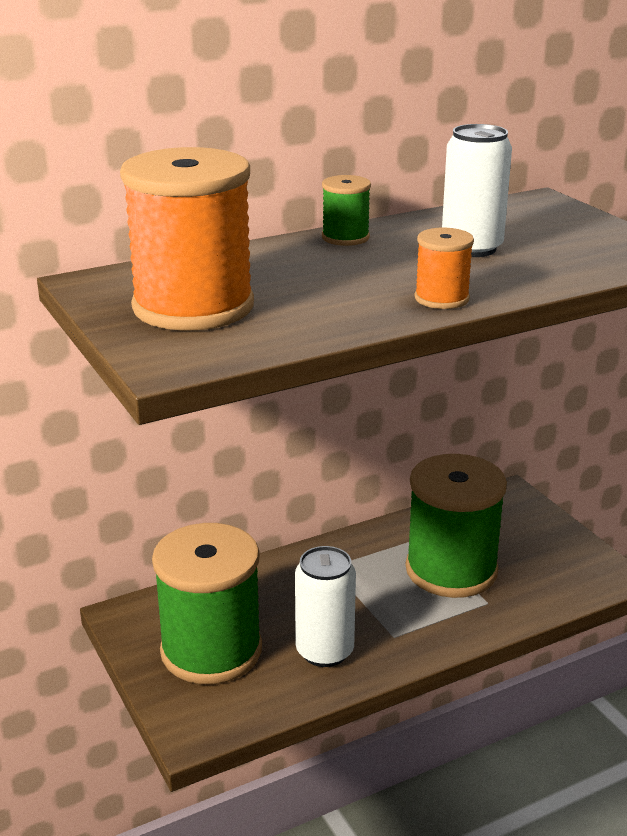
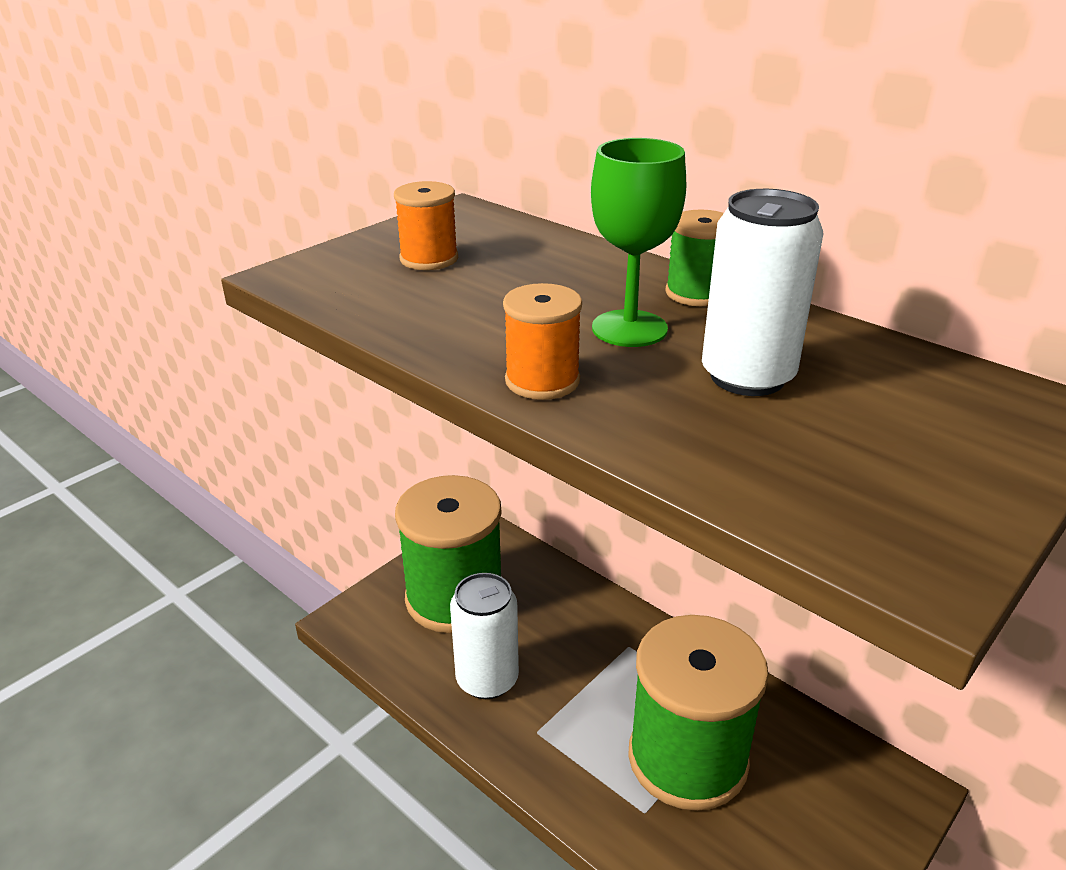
camera: 70 degrees right, 5 degrees up
(193, 307) = (429, 259): orange spool -> orange spool, size x0.46
(384, 264) = (629, 329): none -> green goblet

